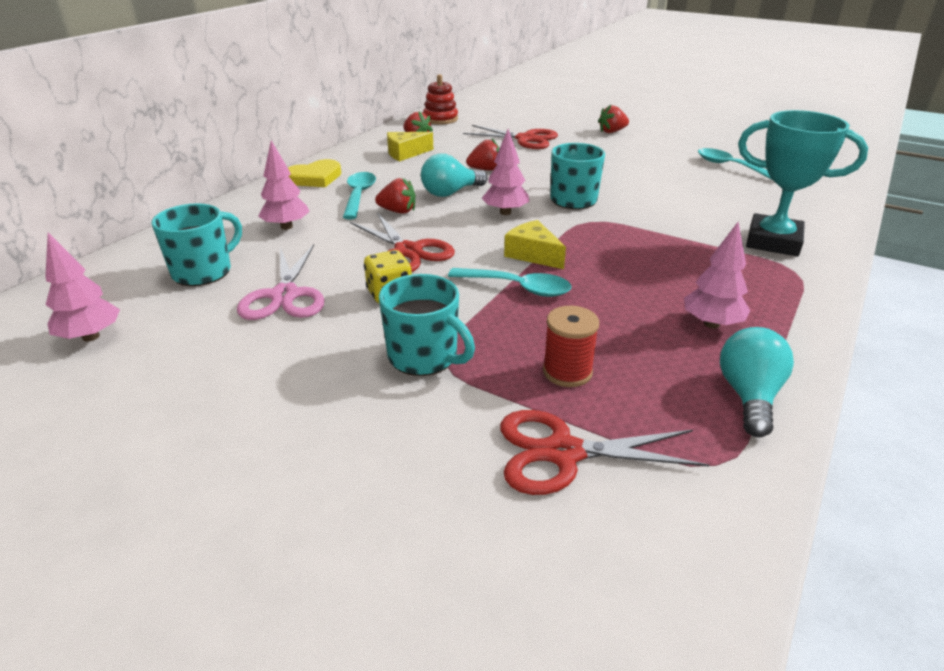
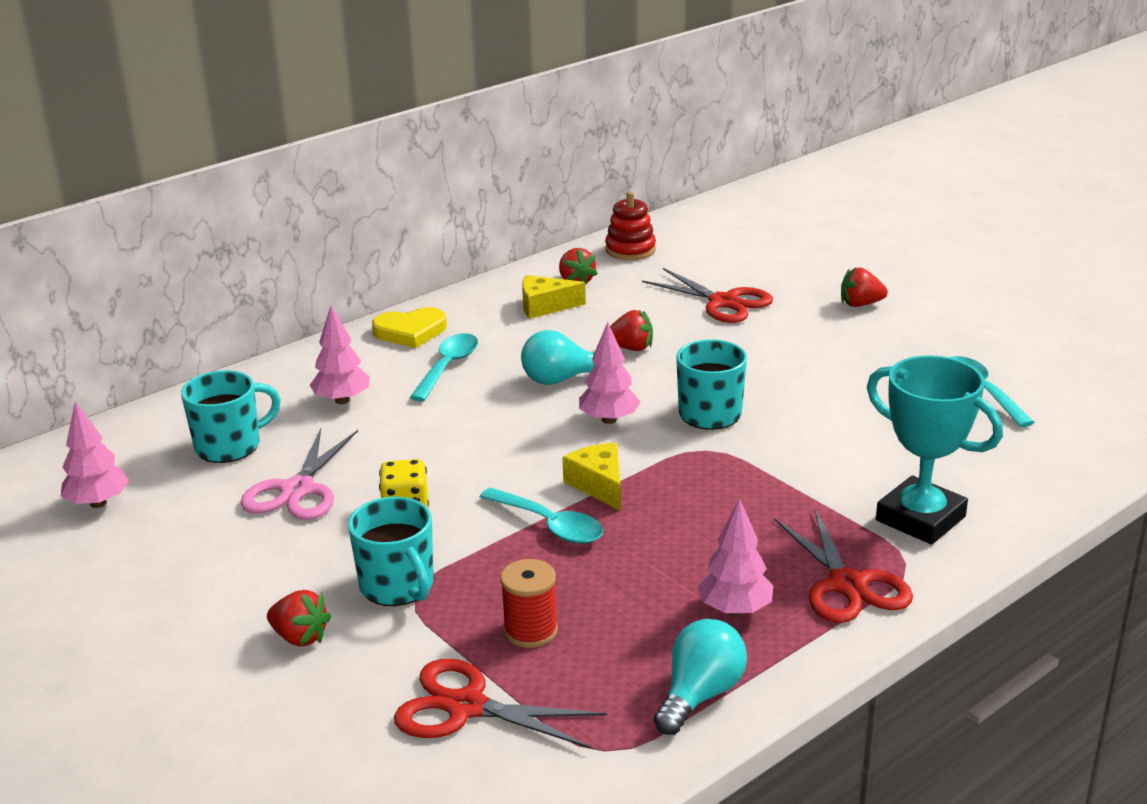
camera: 20 degrees right, 5 degrees down
(398, 211) = (480, 398): red strawberry -> red strawberry (300, 637)
(408, 251) = (458, 456): red scissors -> red scissors (847, 584)

